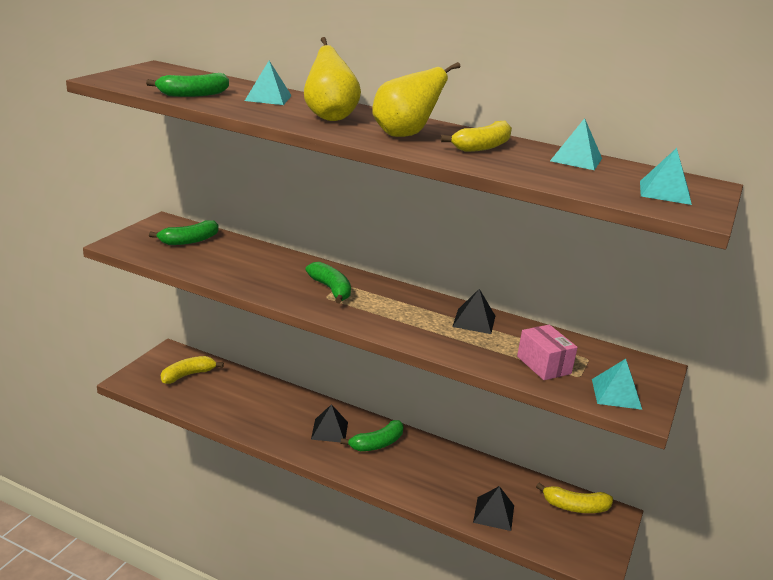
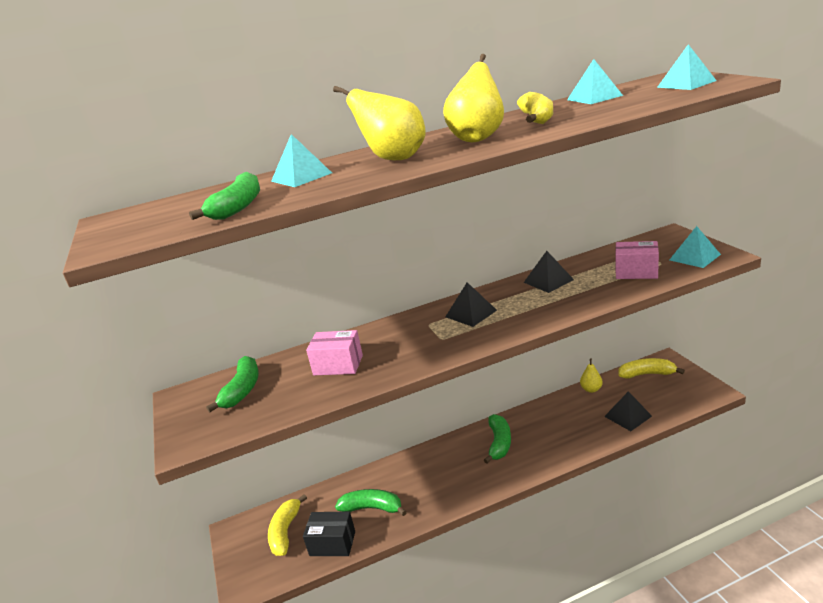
camera: 40 degrees left, 0 degrees up
(195, 402) = (332, 543): none -> black box
(250, 265) = (338, 365): none -> pink box
(329, 430) = (458, 465): black pyramid -> black pyramid (471, 313)
(331, 289) = (430, 332): green banana -> green banana (372, 508)
(509, 475) = (591, 389): none -> yellow pear
(575, 507) = (647, 374): yellow banana -> yellow banana turned 135 degrees counterclockwise

